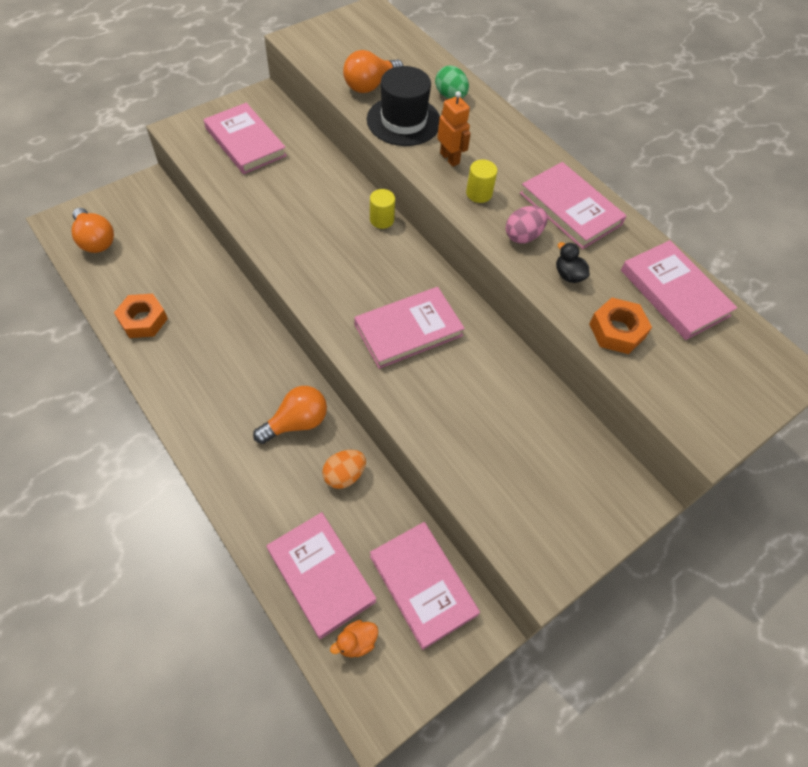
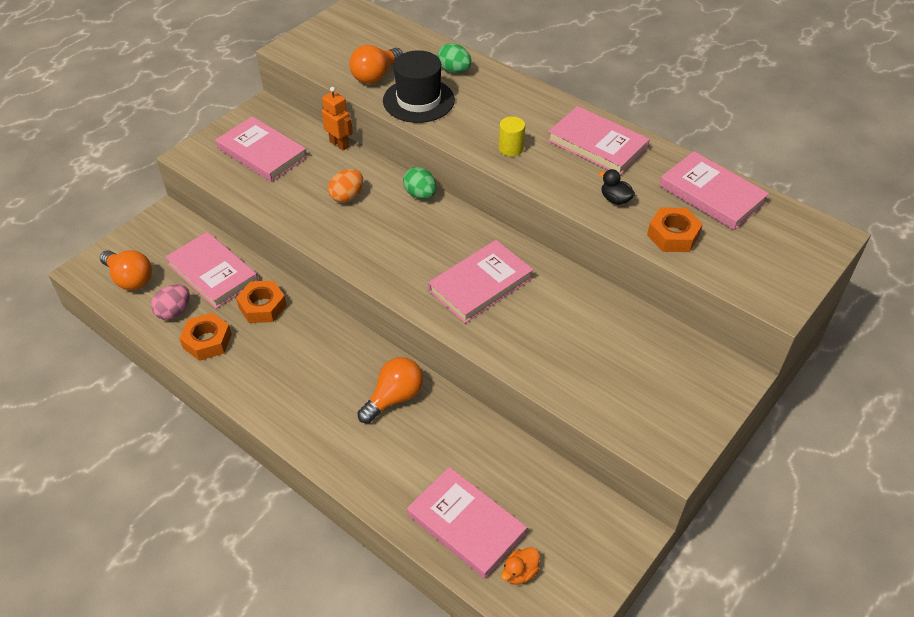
camera: 10 degrees left, 10 degrees down
(205, 297) = (262, 306): none -> orange nut
(344, 475) = (457, 433): orange egg -> orange egg (347, 196)
(382, 220) = (420, 194): yellow cylinder -> green egg
(423, 585) = (564, 509): pink book -> pink book (212, 273)
(450, 158) = (473, 124): orange robot -> orange robot (339, 144)
(523, 236) = (563, 176): pink egg -> pink egg (174, 311)

